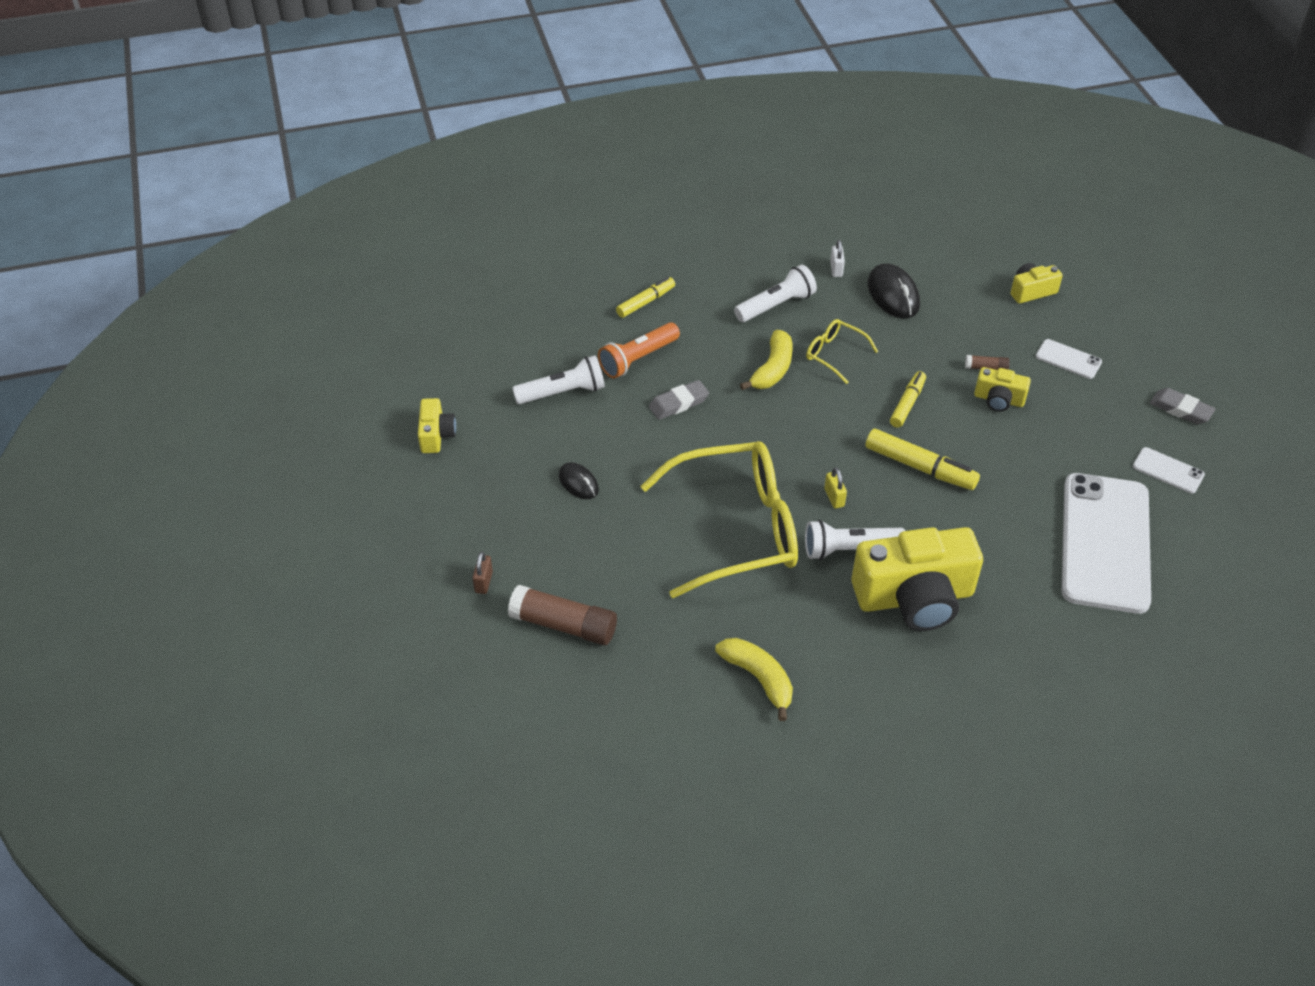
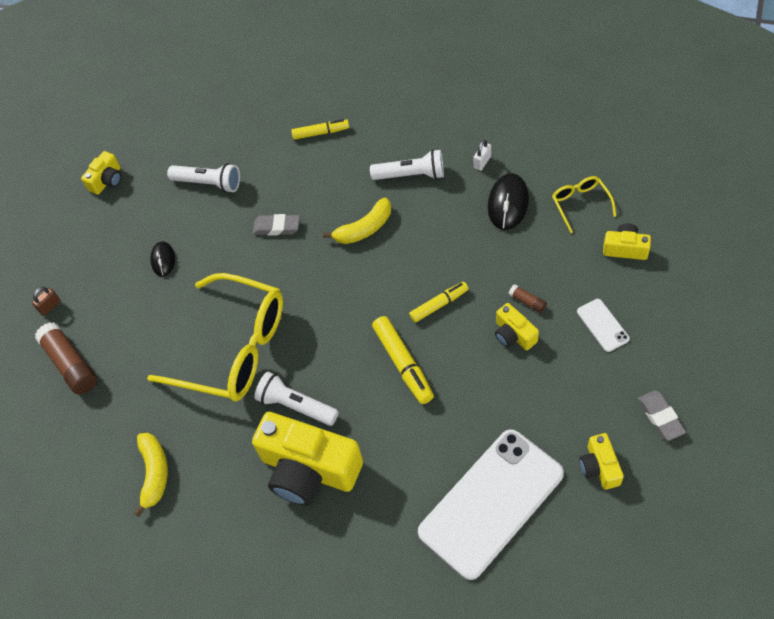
camera: 40 degrees right, 10 degrees up
(637, 359) = (278, 178): orange flashlight -> none
(834, 498) = (320, 357): yellow padlock -> none
(835, 354) = (420, 237): yellow glasses -> yellow glasses (580, 204)
(1168, 470) = (599, 467): white phone -> yellow camera

